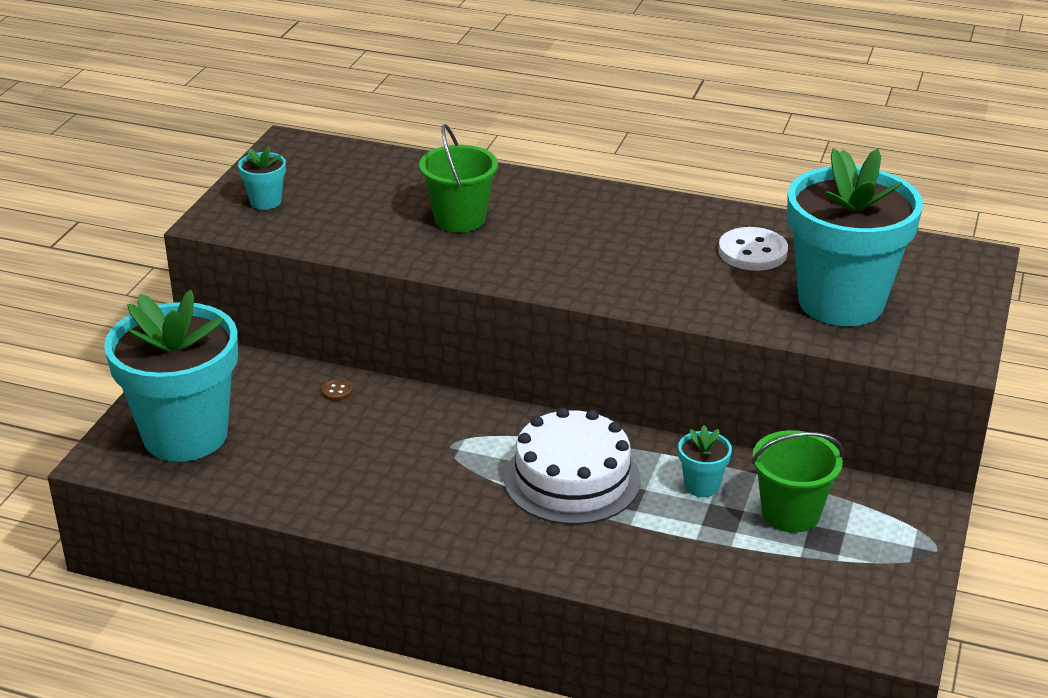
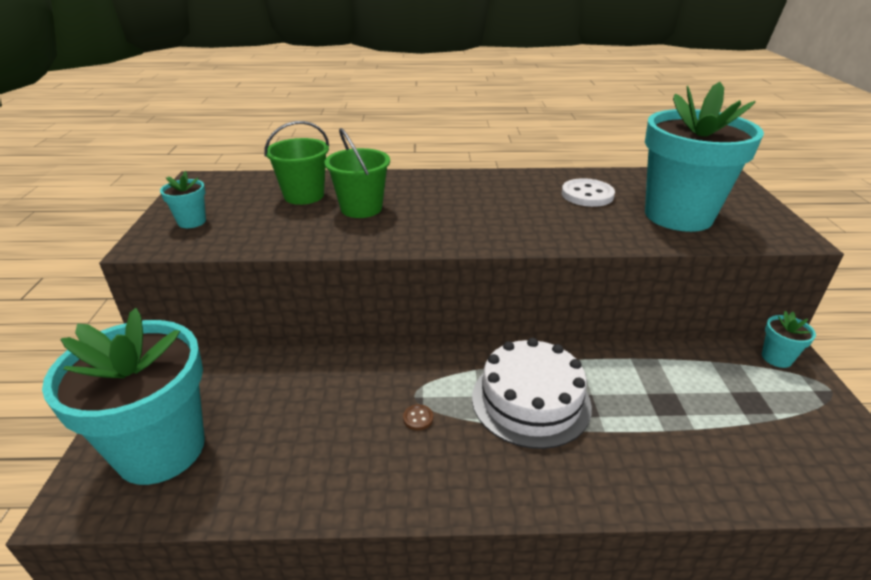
camera: 20 degrees left, 0 degrees up
(337, 391) = (294, 368): brown button -> brown button (418, 418)
(701, 486) = (629, 379): turquoise flower pot -> turquoise flower pot (776, 358)
(790, 513) = (709, 386): green bucket -> green bucket (304, 195)

